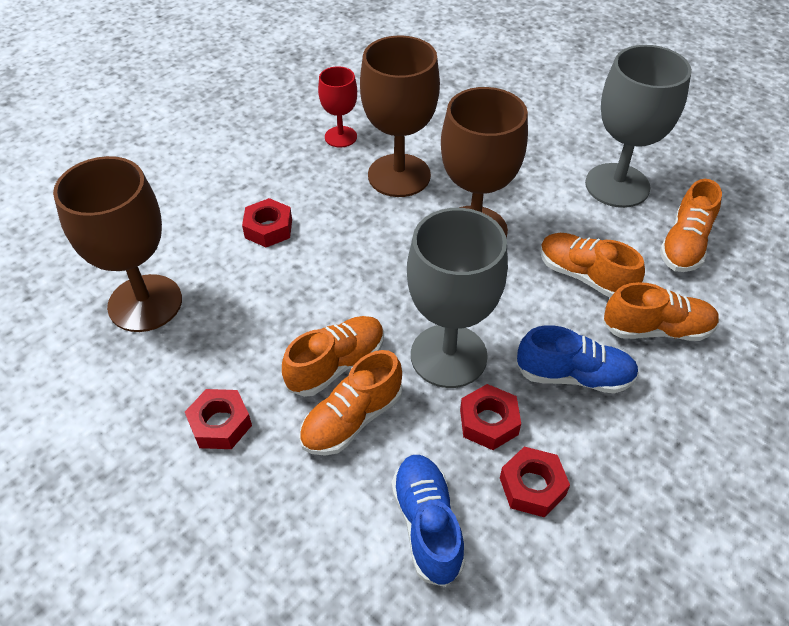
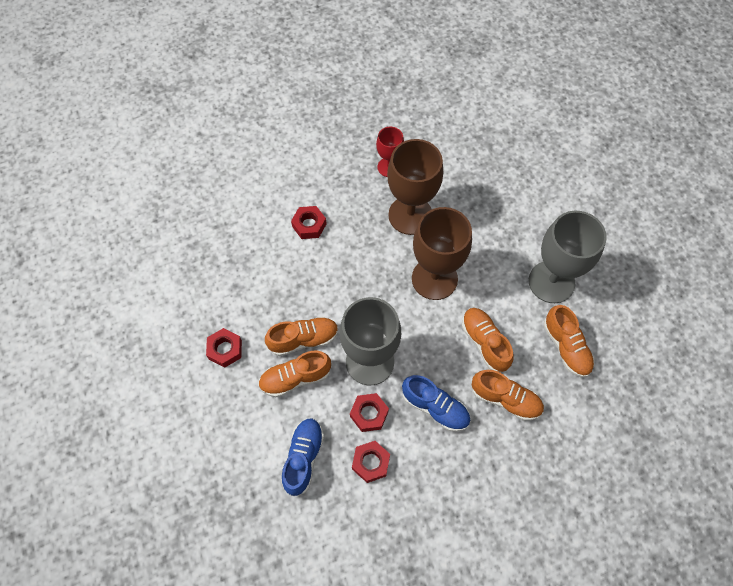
camera: 25 degrees right, 15 degrees up
(145, 303) = (217, 251): brown goblet -> none
(685, 244) = (566, 347): orange shoe -> orange shoe turned 75 degrees counterclockwise

